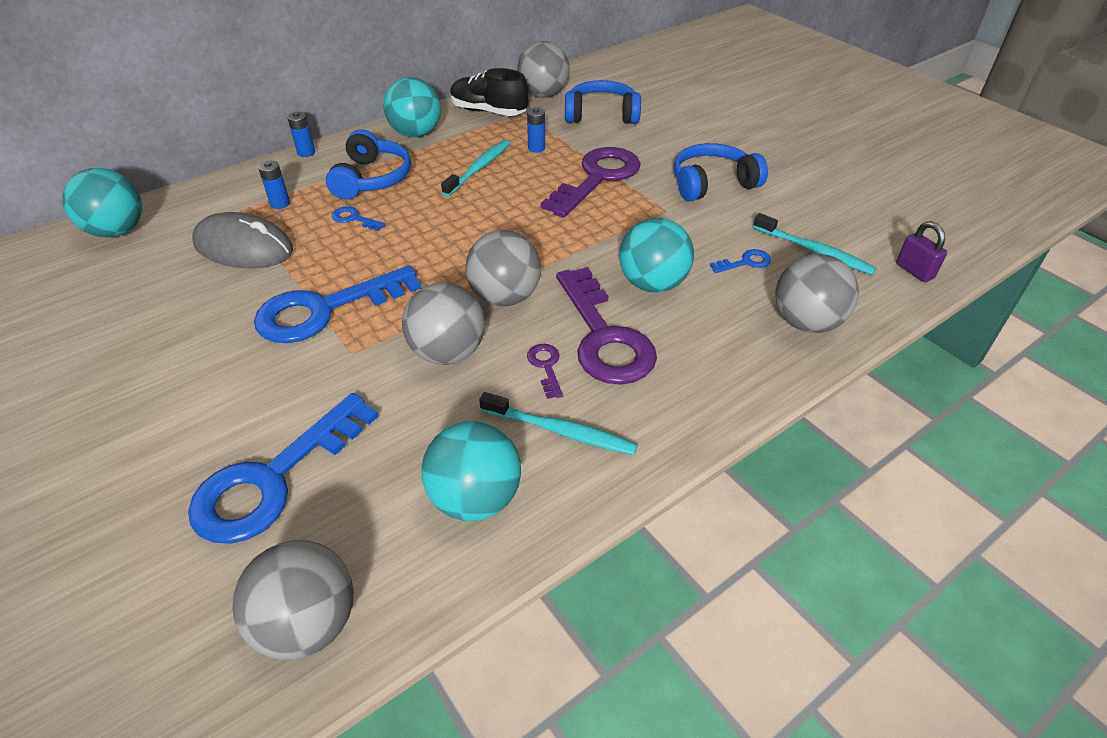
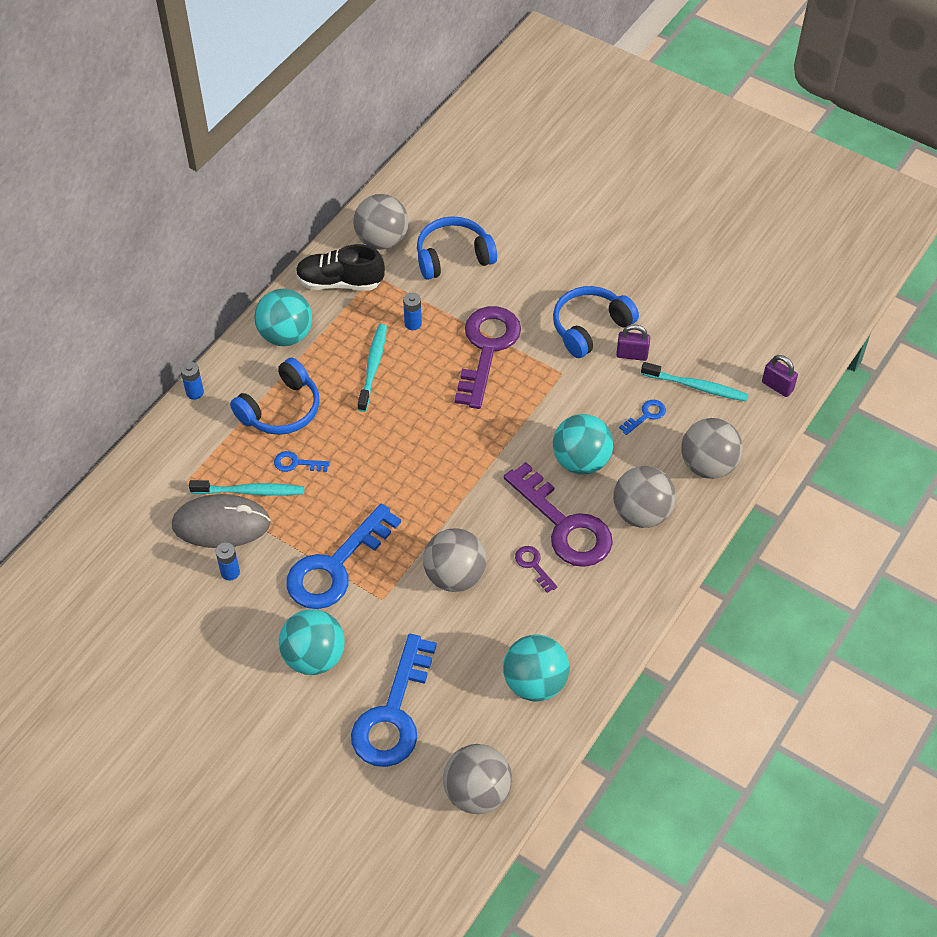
camera: 20 degrees left, 10 degrees up
(118, 231) = (92, 540): turquoise ball -> turquoise ball (314, 657)
(280, 204) = (217, 465): blue battery -> blue battery (230, 572)
(372, 179) = (281, 409): blue headphones -> blue headphones turned 60 degrees clockwise
(505, 297) = (471, 510): grey ball -> grey ball (641, 513)
(560, 431) = (567, 615): turquoise toothbrush -> turquoise toothbrush (250, 491)
(749, 211) = (632, 354): none -> purple padlock

